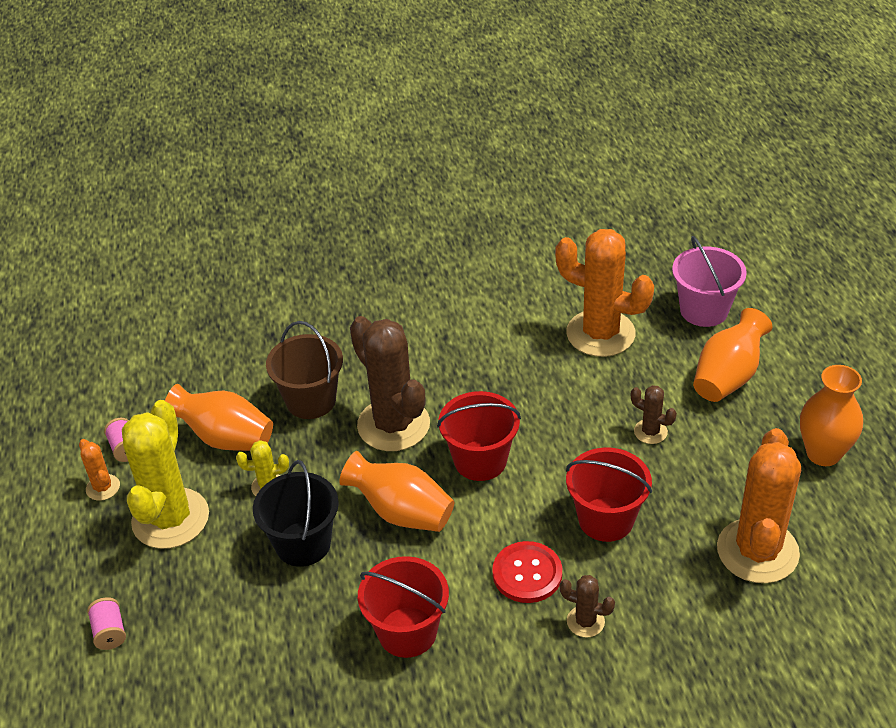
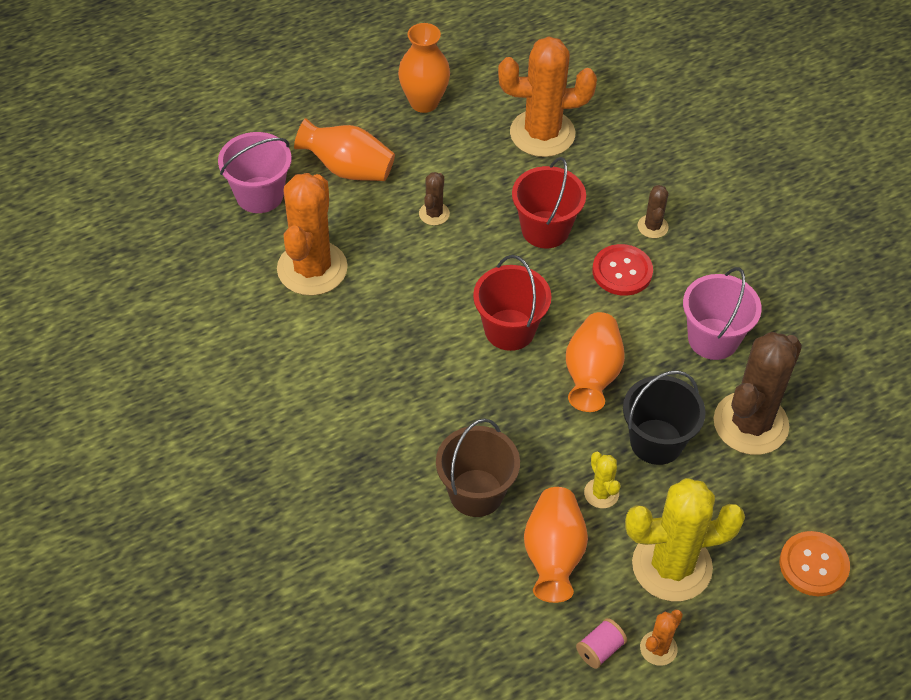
camera: 110 degrees left, 10 degrees up
(110, 632) = (813, 565): pink spool -> orange button
(393, 425) = (487, 410): brown cactus -> brown cactus (750, 423)
(407, 632) = (713, 339): red bucket -> pink bucket

